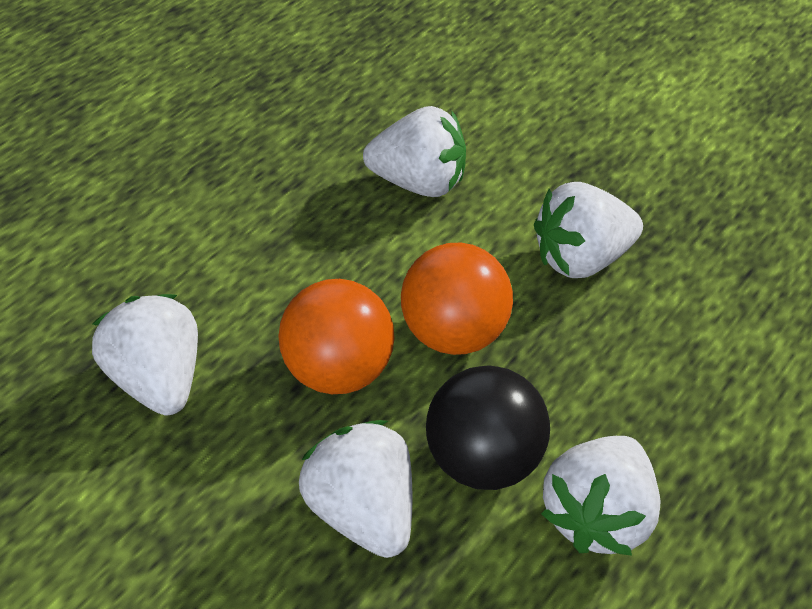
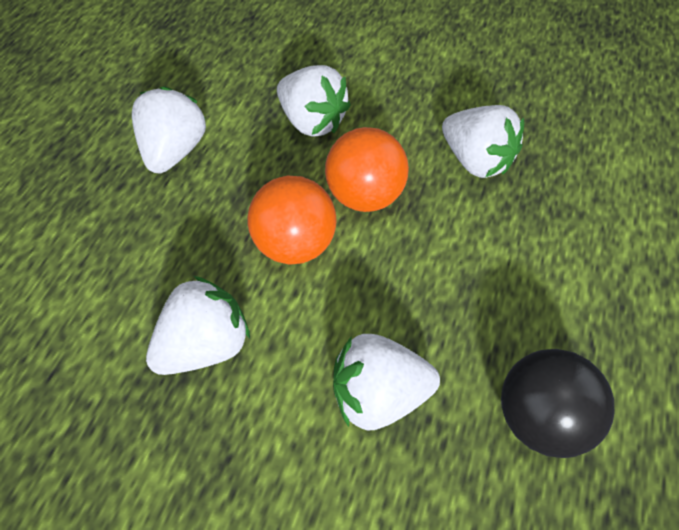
camera: 160 degrees right, 10 degrees up
(484, 461) = (249, 164): black ball -> black ball (539, 417)

